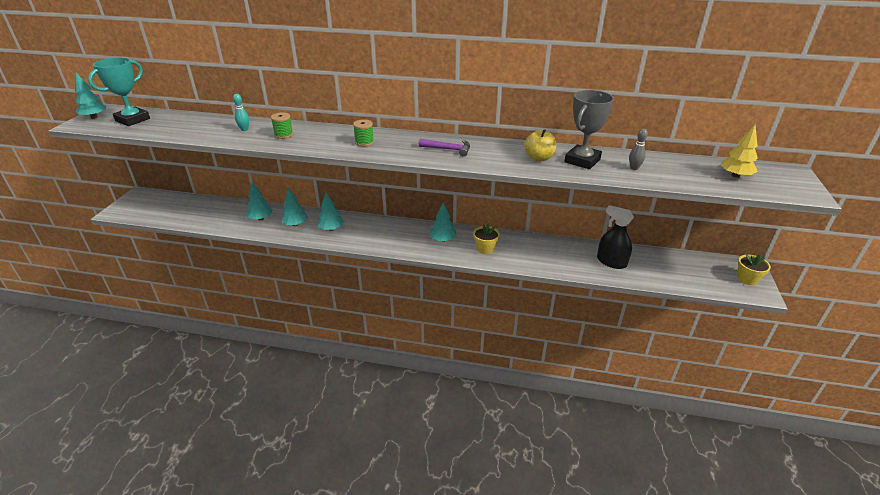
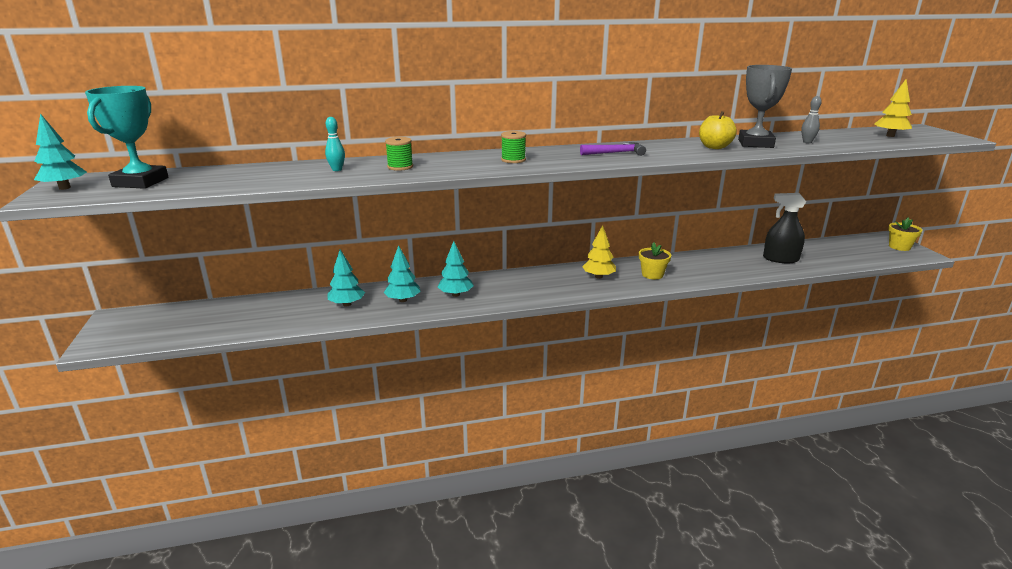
camera: 25 degrees left, 10 degrees down
(442, 240) = (598, 277): turquoise tree -> yellow tree

